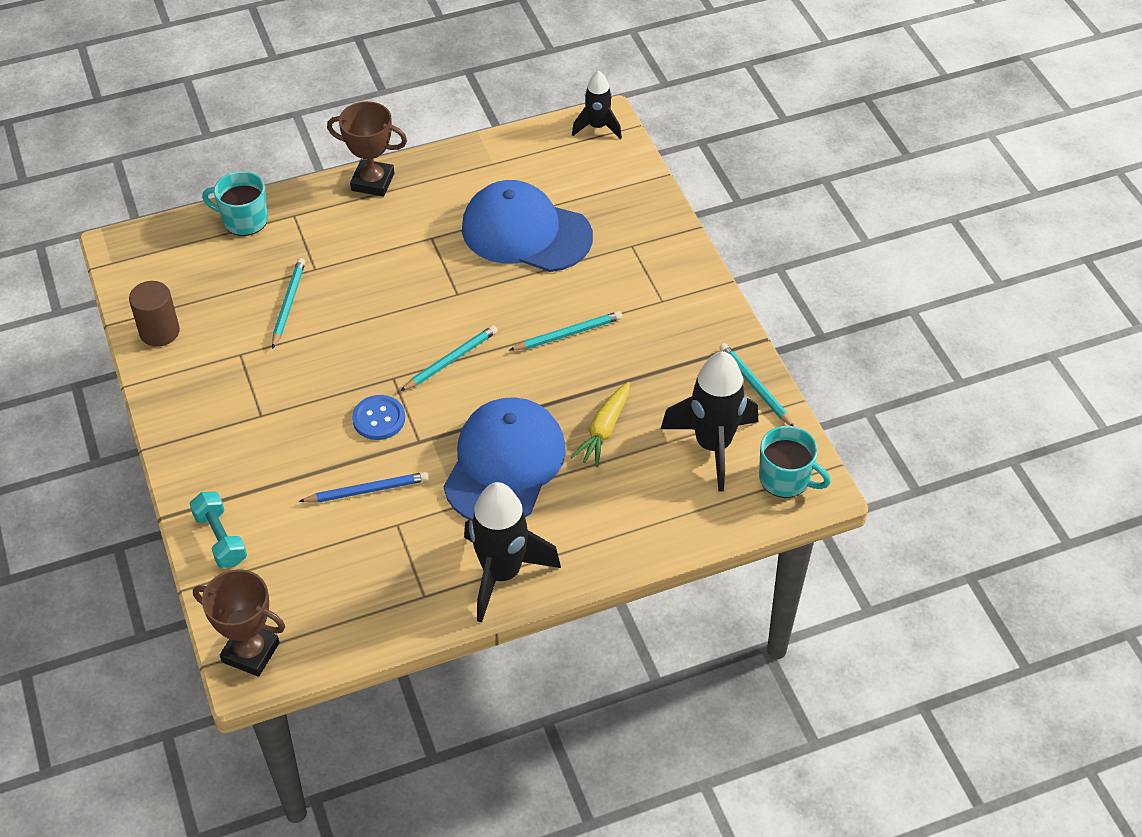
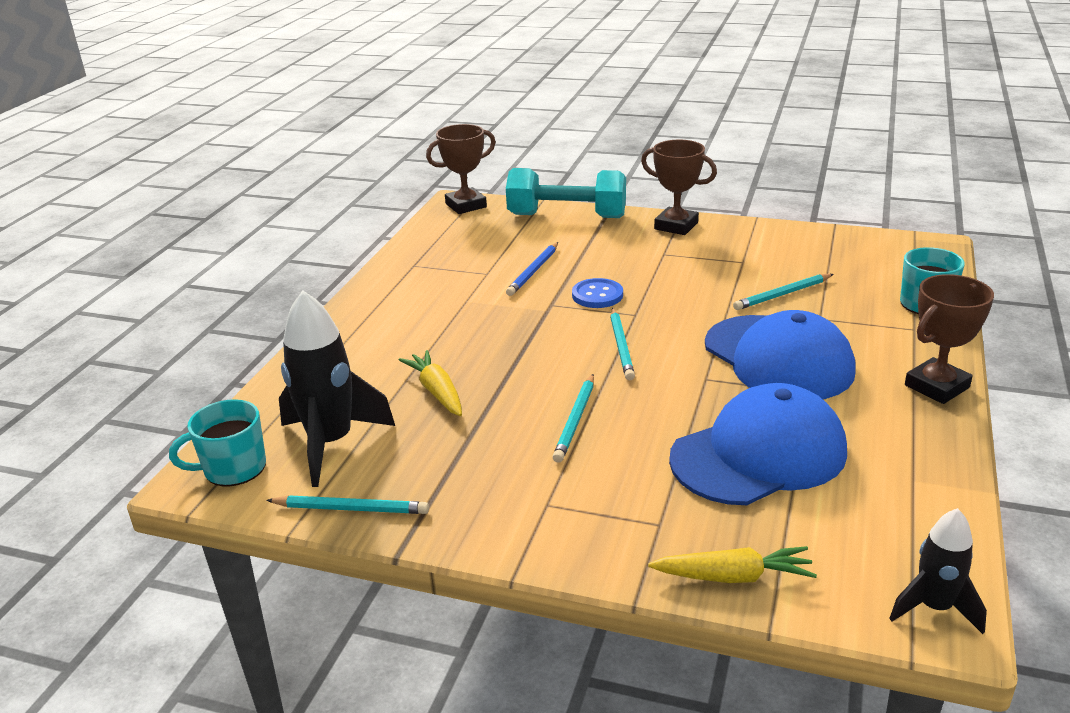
camera: 130 degrees right, 20 degrees down
(159, 332) = (805, 239): brown cylinder -> none
(188, 436) = (676, 226): none -> brown trophy
(220, 539) = (567, 216): turquoise dumbbell -> turquoise dumbbell, size x1.82
(288, 304) = (782, 294): turquoise pencil -> turquoise pencil turned 105 degrees clockwise
(501, 573) = (382, 296): black rocket -> none
(504, 464) = (474, 331): blue cap -> blue cap (778, 358)
(644, 200) = (734, 576): none -> yellow carrot

